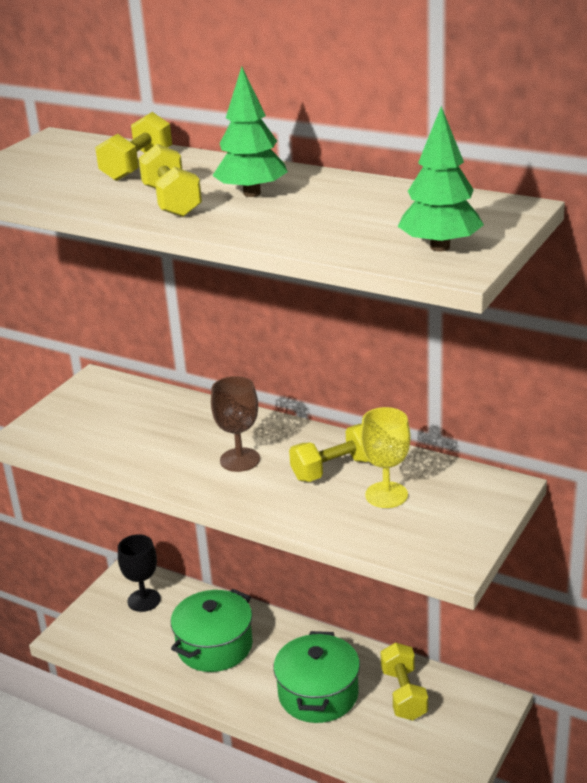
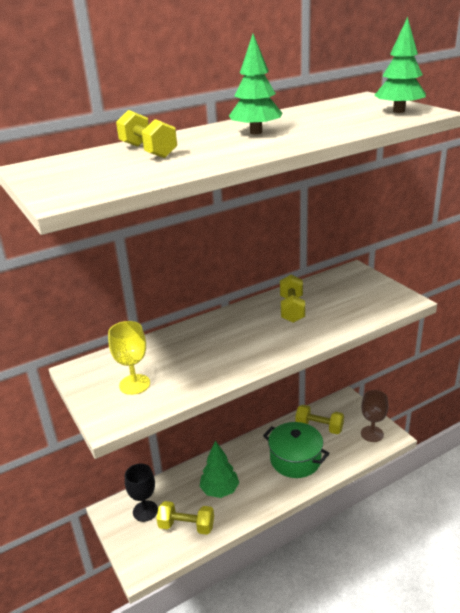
camera: 60 degrees left, 0 degrees up
(172, 202) = (234, 149): yellow dumbbell -> yellow dumbbell (186, 526)
(215, 646) = (220, 490): green pot -> green tree
(240, 460) = (248, 337): brown goblet -> brown goblet (372, 434)
(386, 495) = (332, 301): yellow goblet -> yellow goblet (134, 384)

